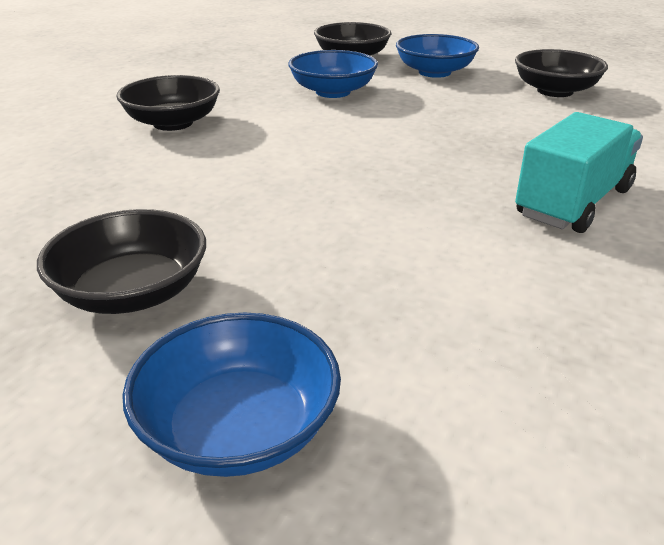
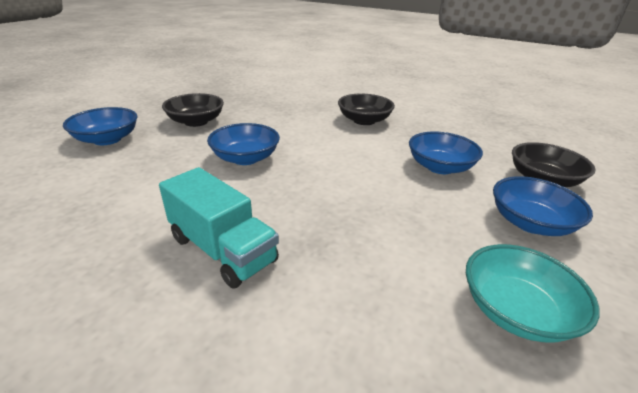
camera: 90 degrees right, 0 degrees up
(328, 210) = (245, 158): none -> blue bowl
(555, 91) = (515, 311): black bowl -> turquoise bowl

